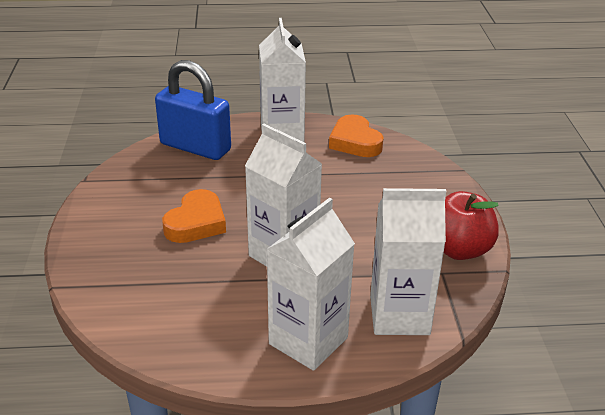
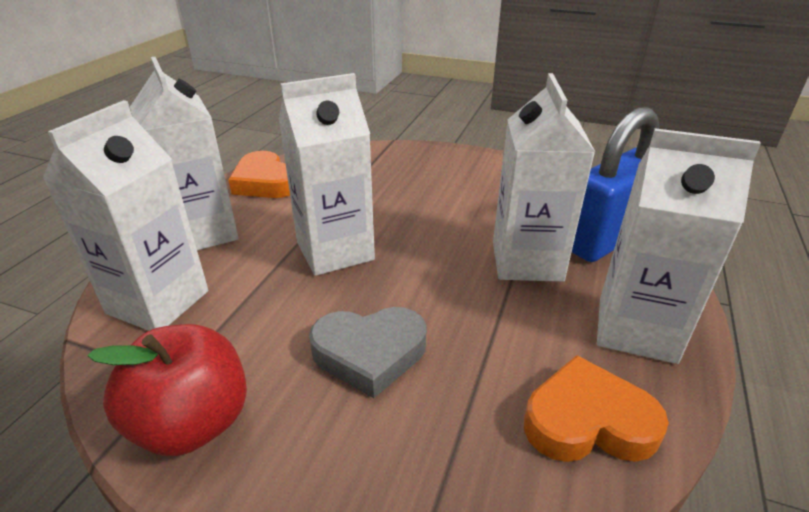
camera: 115 degrees right, 0 degrees up
(196, 223) = (434, 210): orange heart -> orange heart (265, 182)
(241, 172) = (527, 261): none -> white carton
(367, 209) = (369, 353): none -> grey heart

